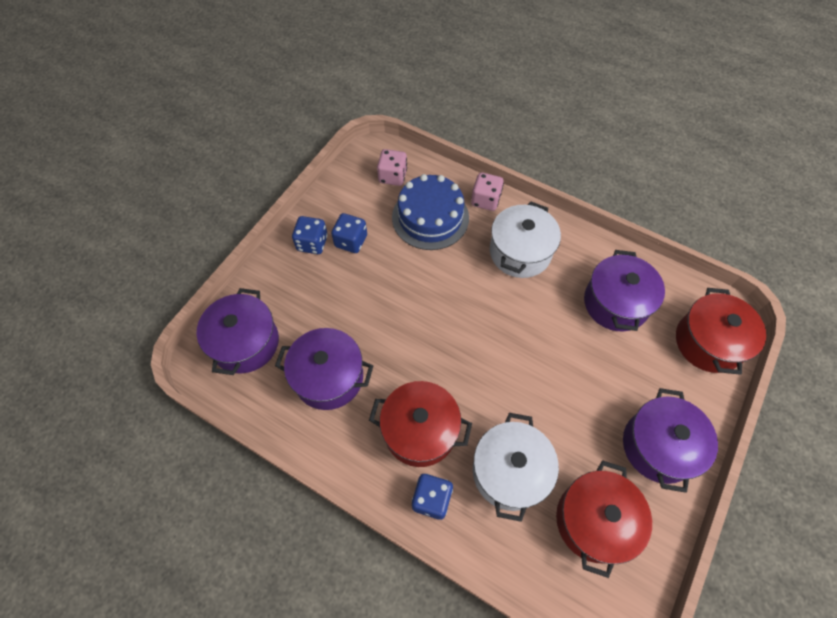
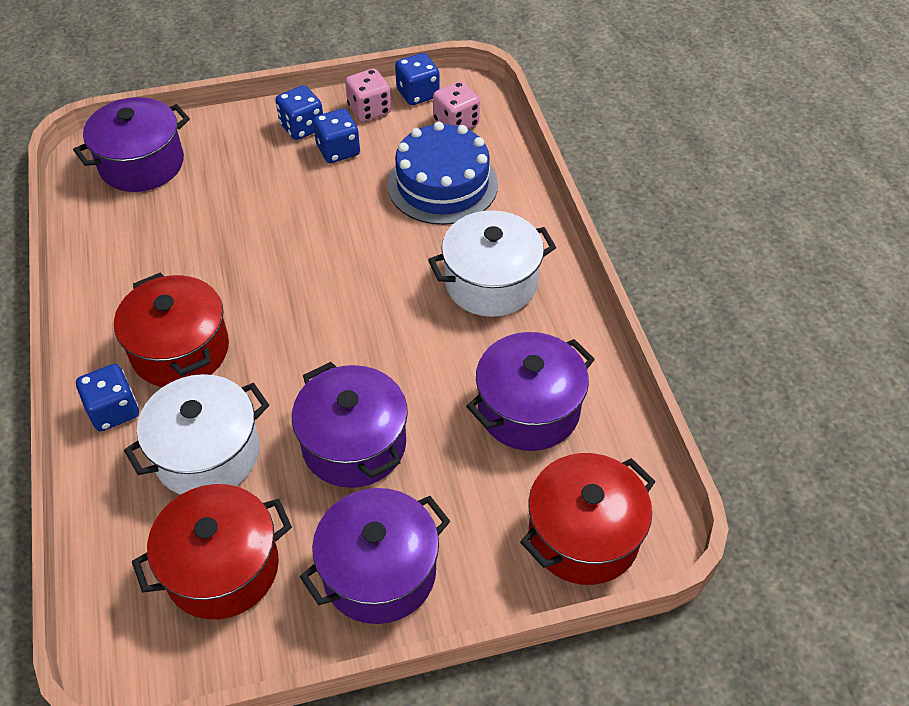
camera: 45 degrees right, 10 degrees down
(329, 377) = (167, 243): purple pot -> purple pot (354, 444)
(350, 174) = (418, 94): none -> blue dice
(485, 200) = (522, 210): pink dice -> pink dice (369, 110)

